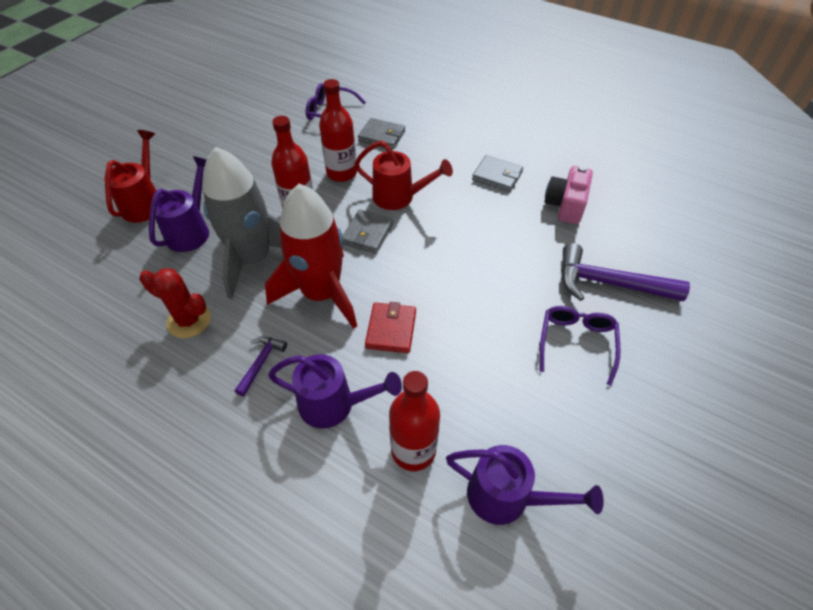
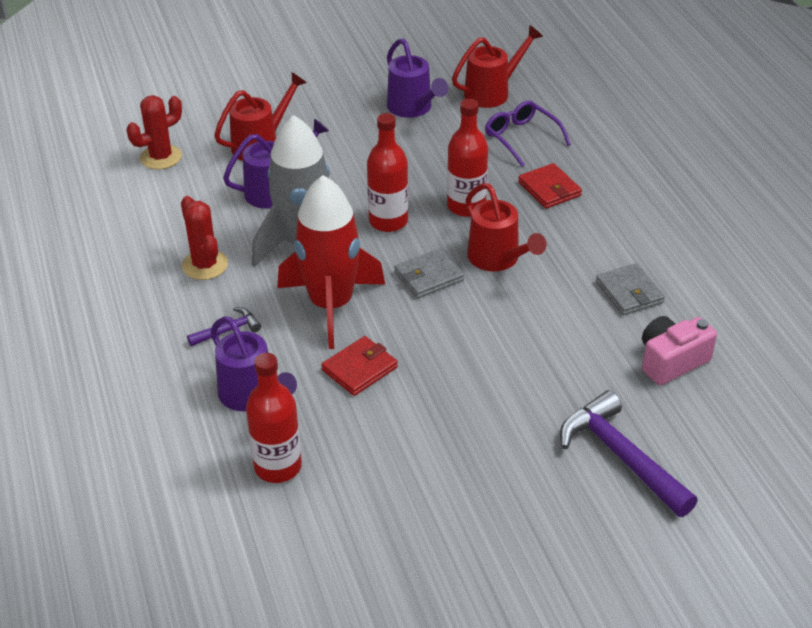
camera: 40 degrees right, 10 degrees down
(64, 253) = (161, 157): none -> red cactus
(281, 92) = (493, 92): none -> red watering can
(382, 136) = (549, 189): grey wallet -> red wallet
(508, 497) = (314, 547): purple watering can -> purple watering can (413, 109)
(576, 343) = (517, 483): purple glasses -> none

